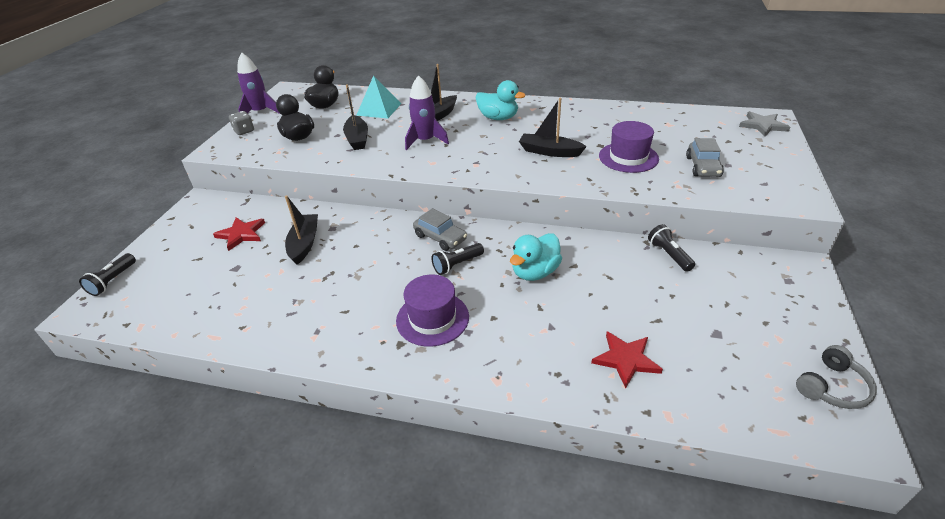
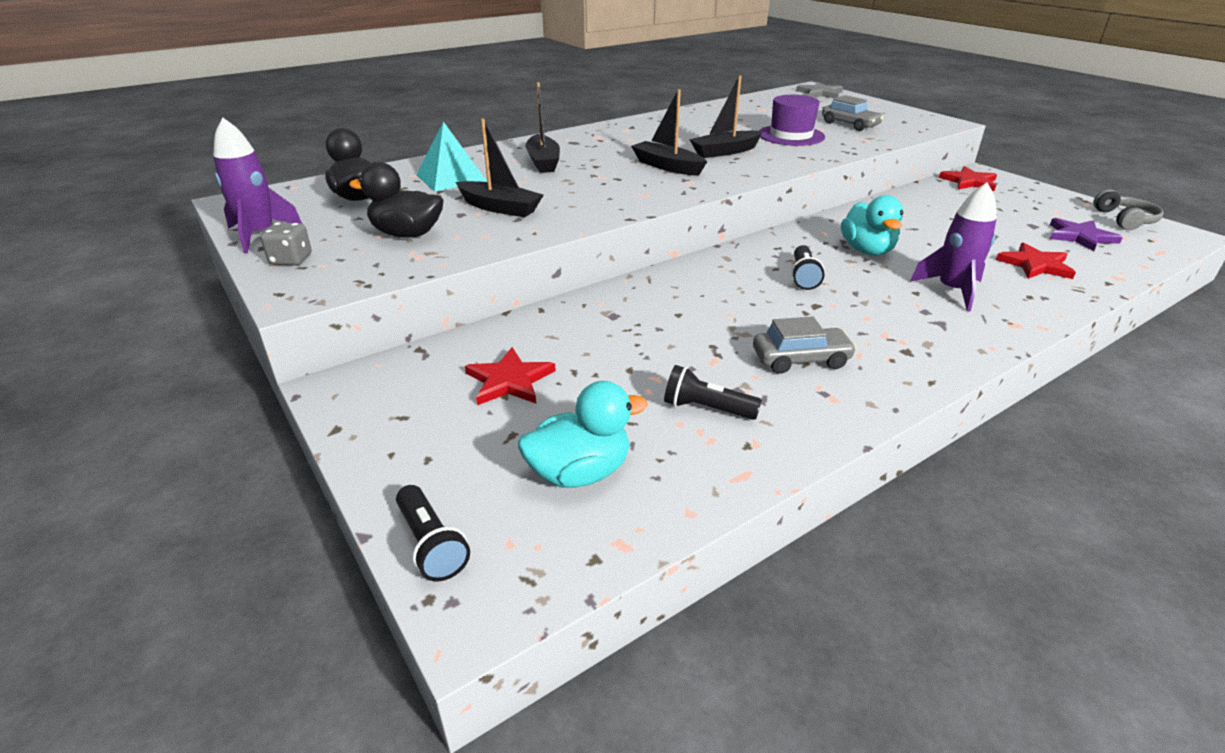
camera: 50 degrees left, 5 degrees down
(304, 243) = (618, 343): black boat -> black boat (667, 166)
(425, 141) = (587, 183): purple rocket -> purple rocket (952, 290)
(432, 318) = (882, 320): purple hat -> none
(440, 237) = (740, 267): grey car -> grey car (800, 359)
(498, 118) = (612, 145): turquoise duck -> turquoise duck (580, 472)
(669, 255) = (912, 199): black flashlight -> black flashlight (706, 408)
(734, 368) = (1080, 236): none -> purple star
(765, 268) = (969, 182): none -> red star

